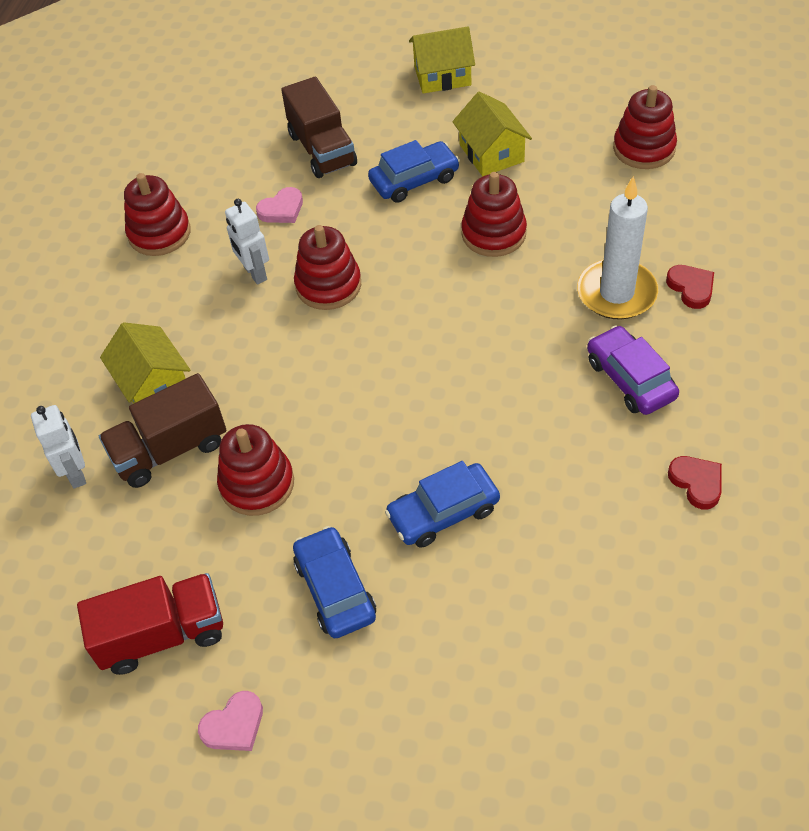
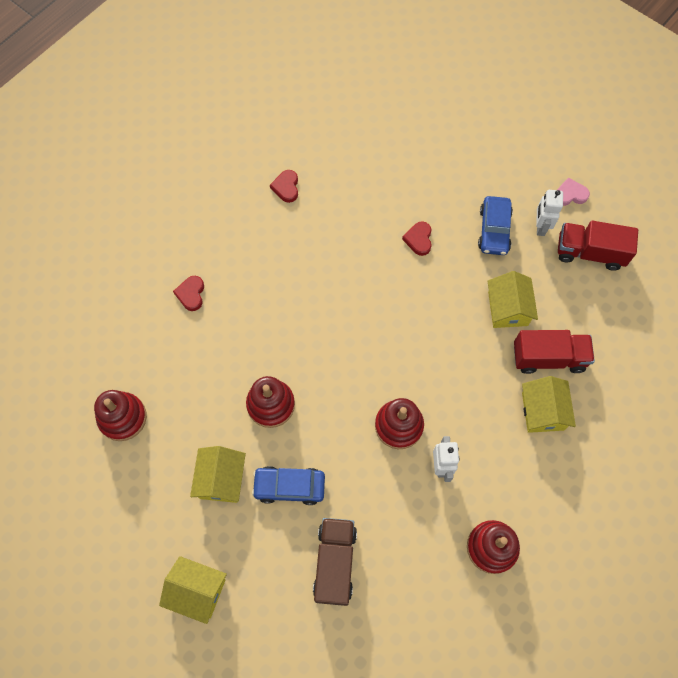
camera: 155 degrees left, 15 degrees up
(76, 473) = (608, 372): white robot -> white robot (540, 226)
(170, 449) = (548, 358): brown truck -> red truck
(257, 484) = (508, 308): red stacking toy -> yellow house
(282, 209) = (395, 516): pink heart -> none
(443, 512) = (419, 239): blue car -> red heart
(616, 293) = (234, 315): white candle -> none
(630, 379) = (271, 258): purple car -> none

